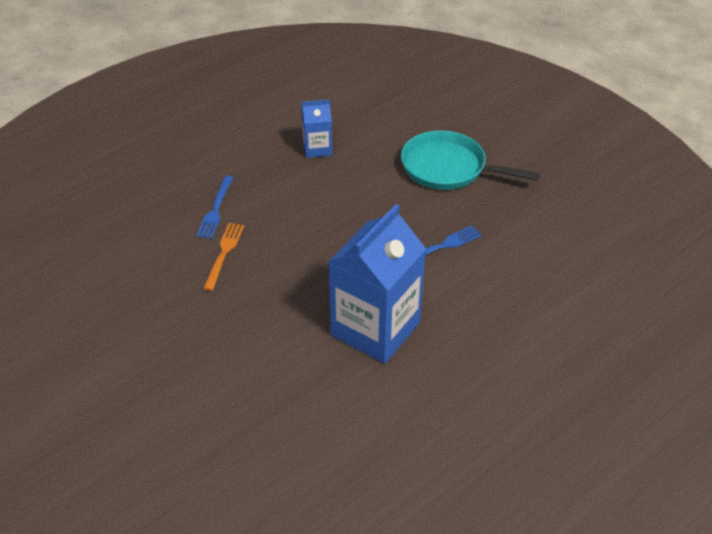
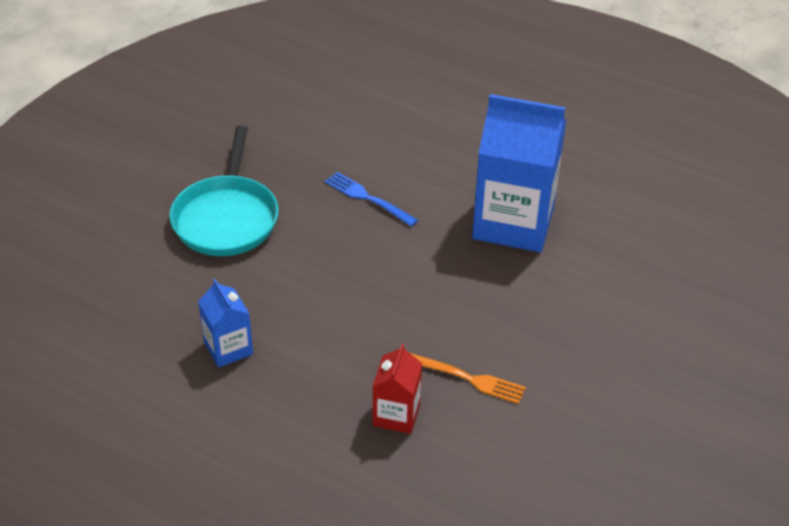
camera: 110 degrees left, 0 degrees up
(215, 210) = (396, 415): blue fork -> red carton
(224, 253) = (469, 379): orange fork -> orange fork turned 150 degrees counterclockwise

